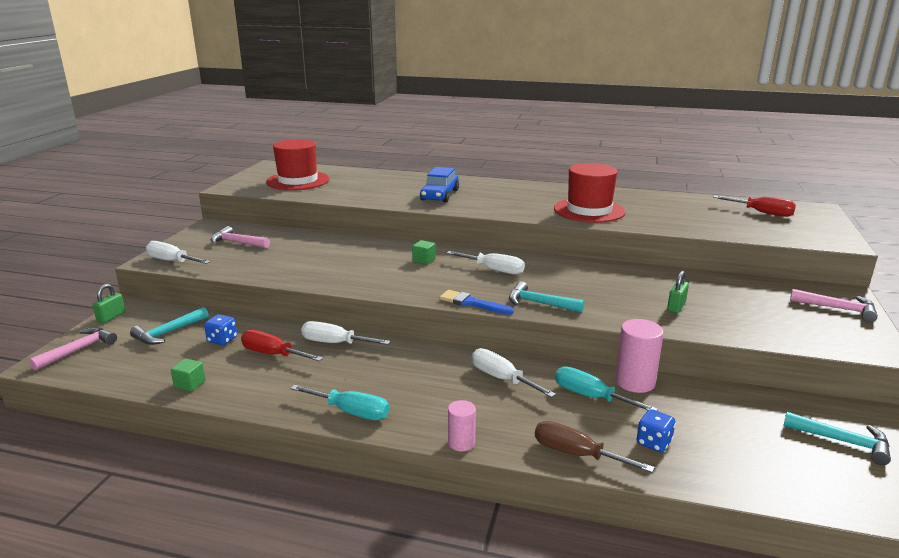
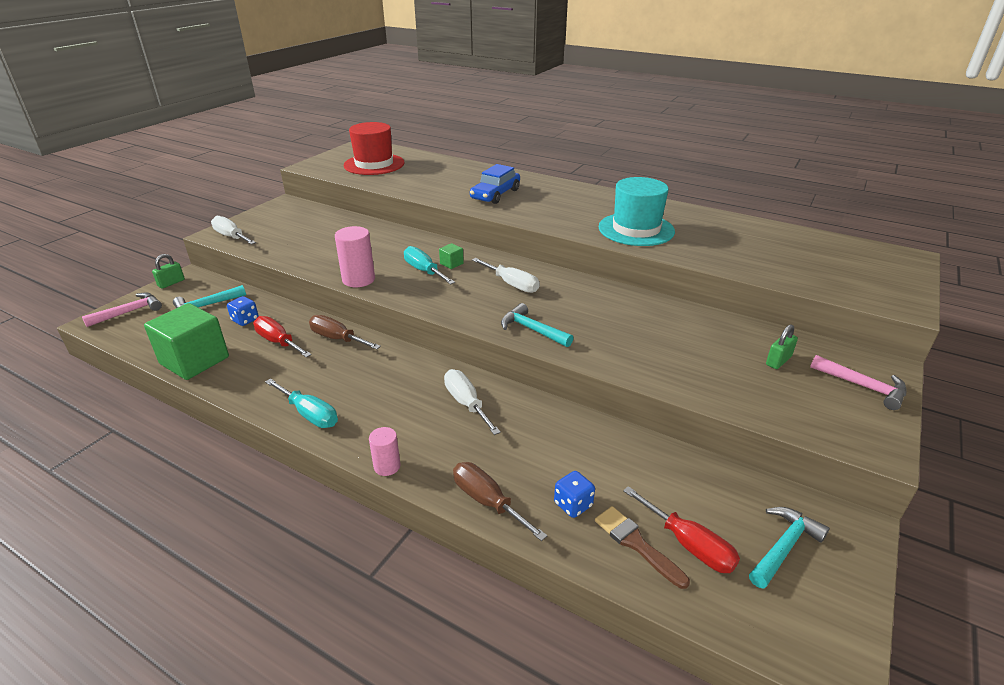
camera: 15 degrees right, 10 degrees up
(190, 384) = (194, 360): green cube -> green cube, size x2.45
(237, 242) = (297, 223): pink hammer -> none
(335, 343) = (337, 338): white screwdriver -> brown screwdriver
(472, 303) = (466, 320): blue brush -> none
(589, 210) = (636, 229): red hat -> turquoise hat
(591, 396) = (541, 439): turquoise screwdriver -> turquoise screwdriver (424, 271)
(635, 382) = (597, 430): pink cylinder -> pink cylinder (358, 279)
(676, 307) = (674, 355): green padlock -> green padlock (778, 361)
(727, 462) = (636, 544): none -> brown brush
(762, 213) = (833, 254): red screwdriver -> red screwdriver (689, 544)
(843, 441) = (784, 546): turquoise hammer -> turquoise hammer turned 90 degrees counterclockwise

